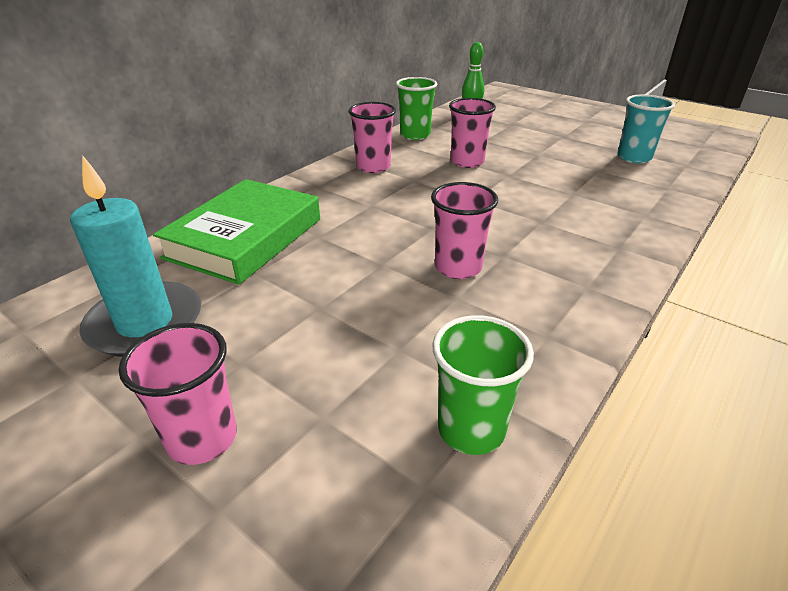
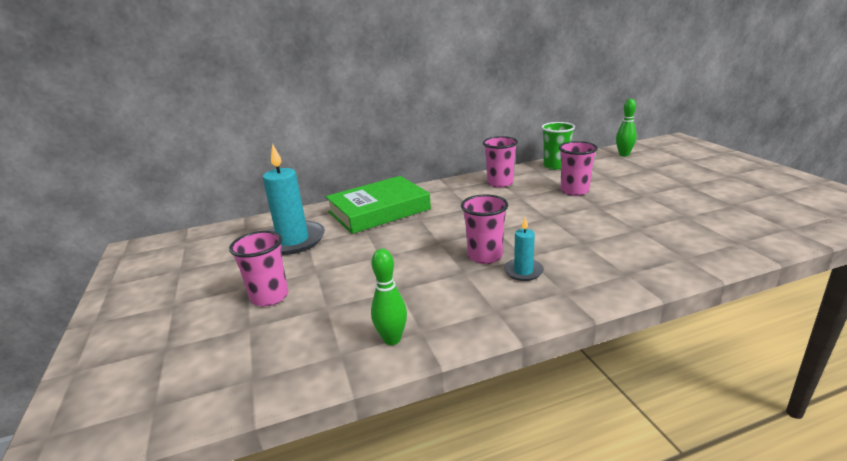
camera: 35 degrees right, 10 degrees down
(471, 429) = (392, 339): green cup -> green bowling pin
(521, 275) = (523, 271): none -> turquoise candle
(634, 157) = (737, 212): turquoise cup -> none

